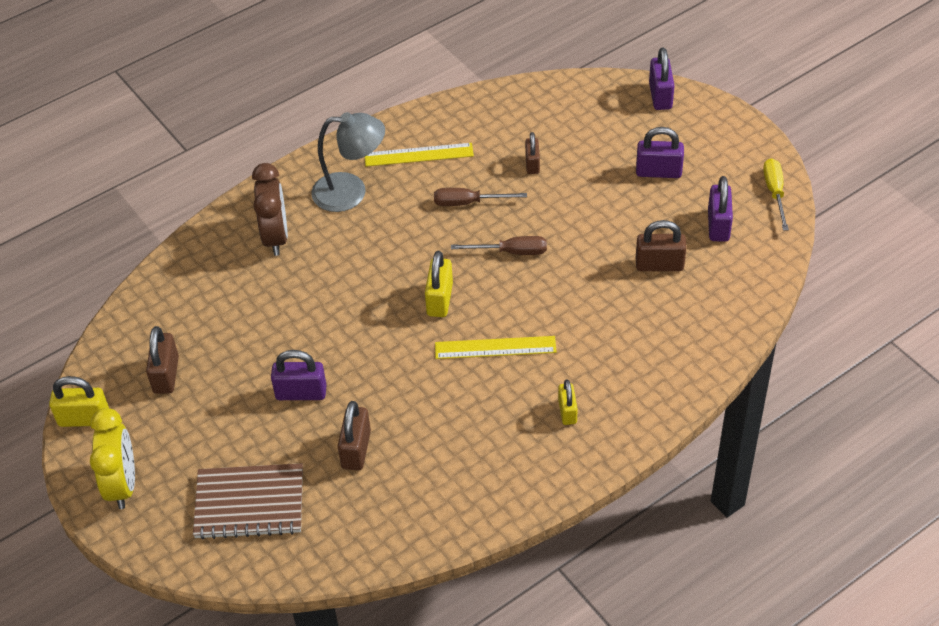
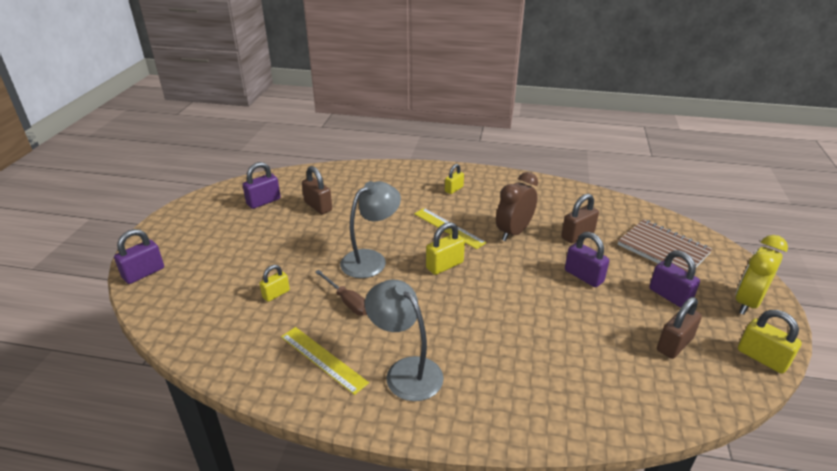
camera: 135 degrees left, 15 degrees down
(275, 237) = (501, 382): brown clock -> brown clock (514, 232)
(511, 252) = (371, 259): brown screwdriver -> grey lamp
(532, 164) = (276, 294): brown padlock -> yellow padlock
(658, 172) = (233, 239): purple padlock -> purple padlock (669, 296)
(775, 193) = (216, 195): yellow screwdriver -> none

